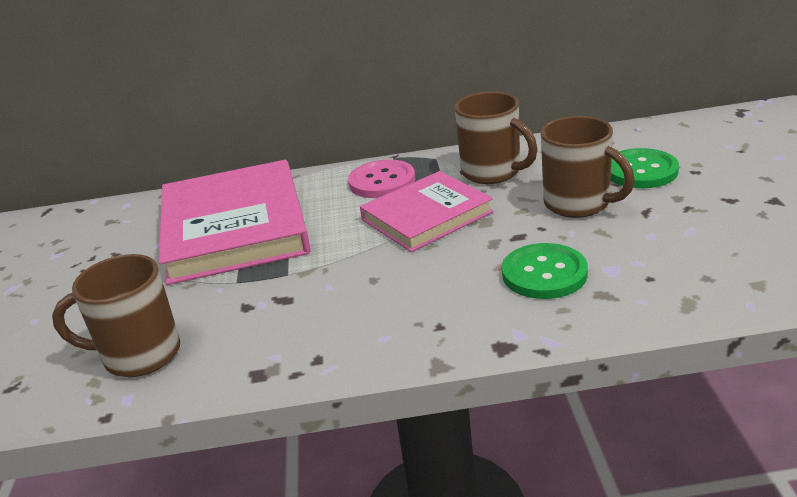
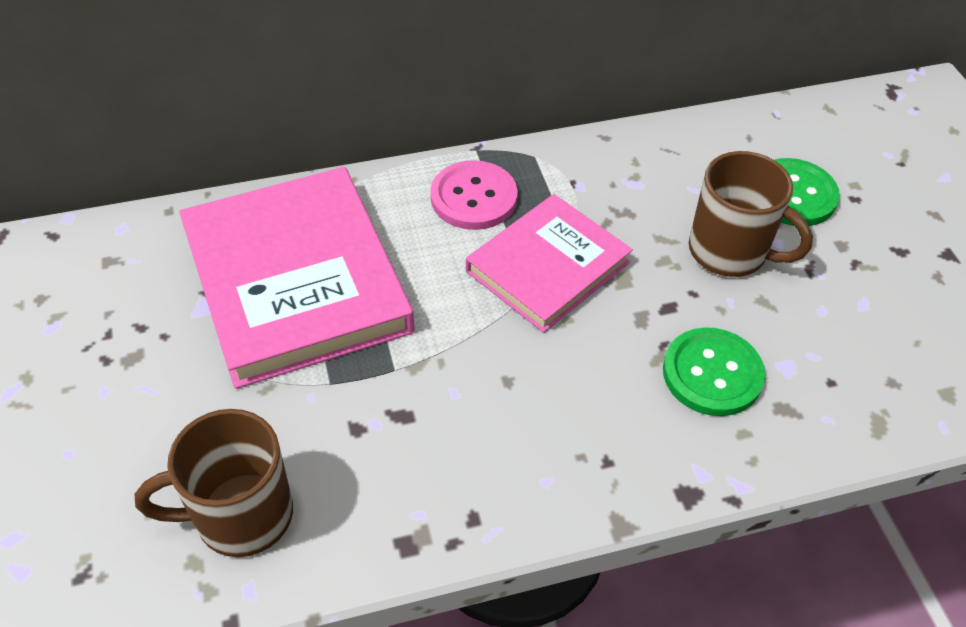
camera: 15 degrees left, 20 degrees up
(493, 172) = (613, 187): brown mug -> none

